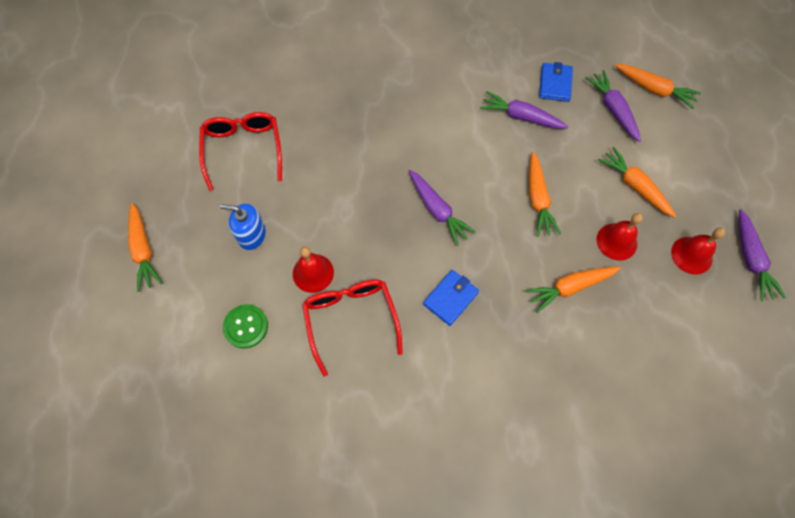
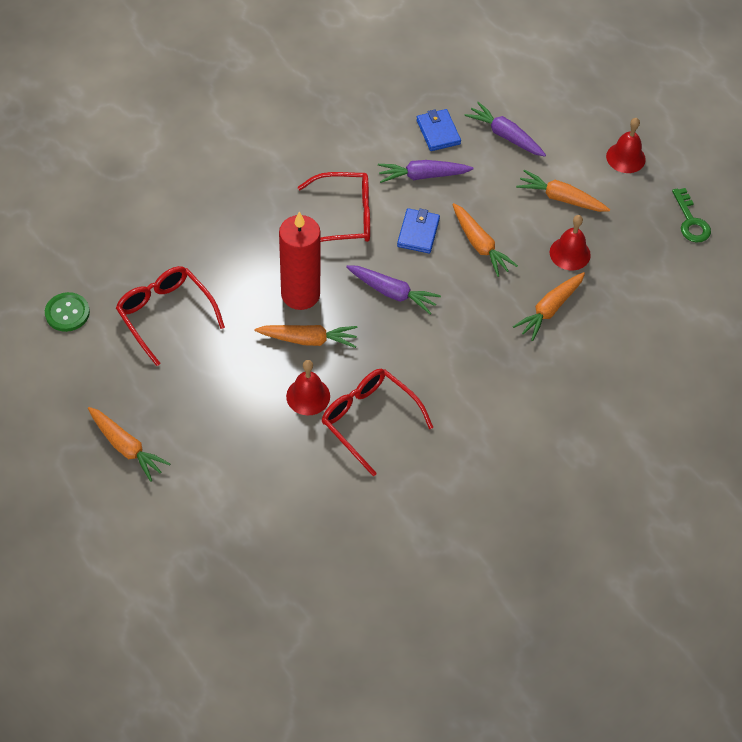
camera: 30 degrees left, 10 degrees down
(246, 326) = (273, 468): green button -> green button (67, 313)
(252, 235) = (226, 388): blue soap dispenser -> none
(360, 178) = (300, 294): none -> red candle
(434, 126) = (344, 217): none -> red glasses
(450, 298) = (449, 363): blue wallet -> blue wallet (418, 233)
(654, 89) = (533, 102): orange carrot -> orange carrot (308, 339)
(691, 255) = (640, 238): red bell -> red bell (625, 157)
(751, 259) = (691, 221): purple carrot -> green key

